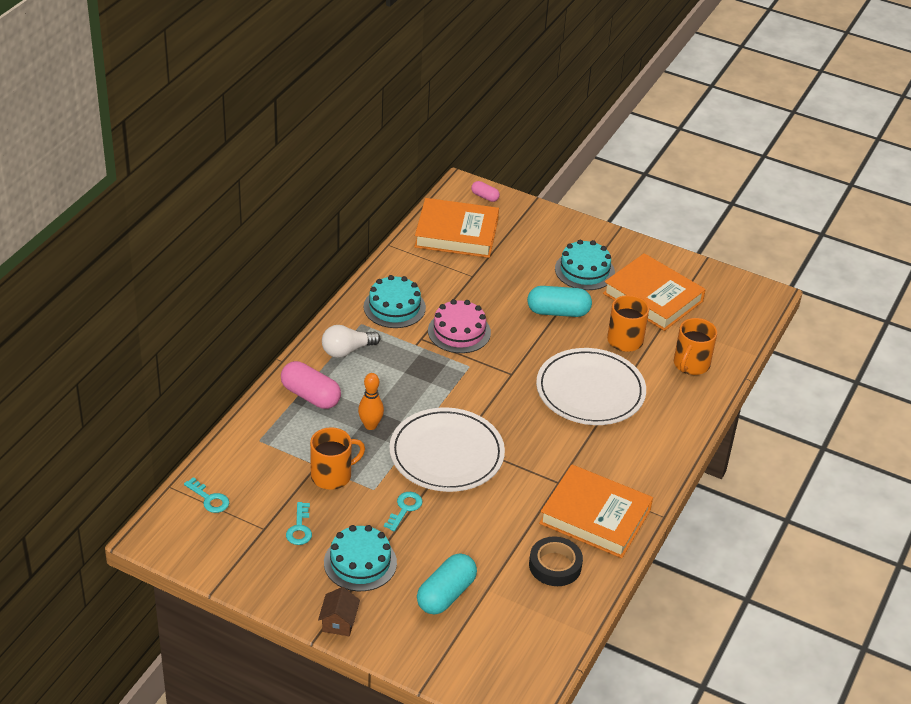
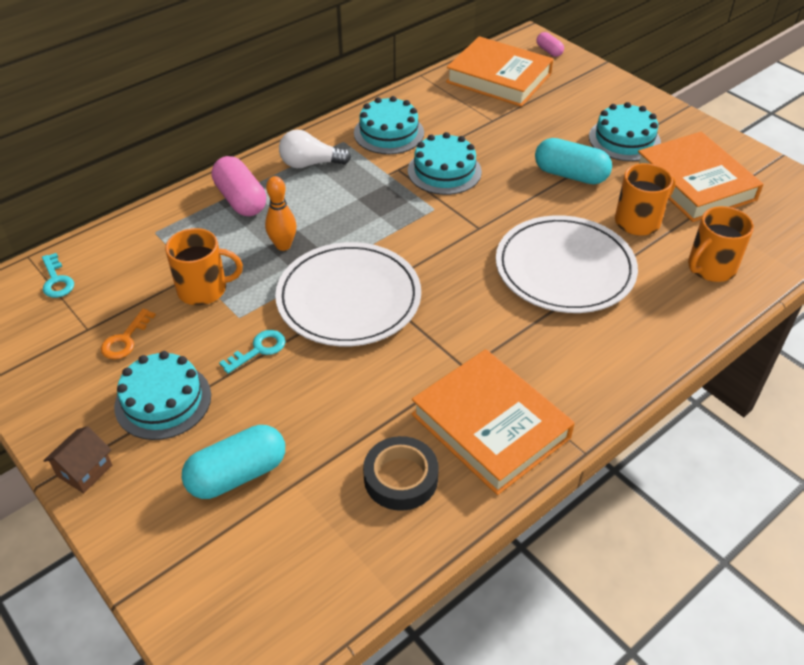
camera: 25 degrees right, 5 degrees up
(299, 528) = (125, 339): turquoise key -> orange key
(459, 332) = (444, 171): pink cake -> turquoise cake

